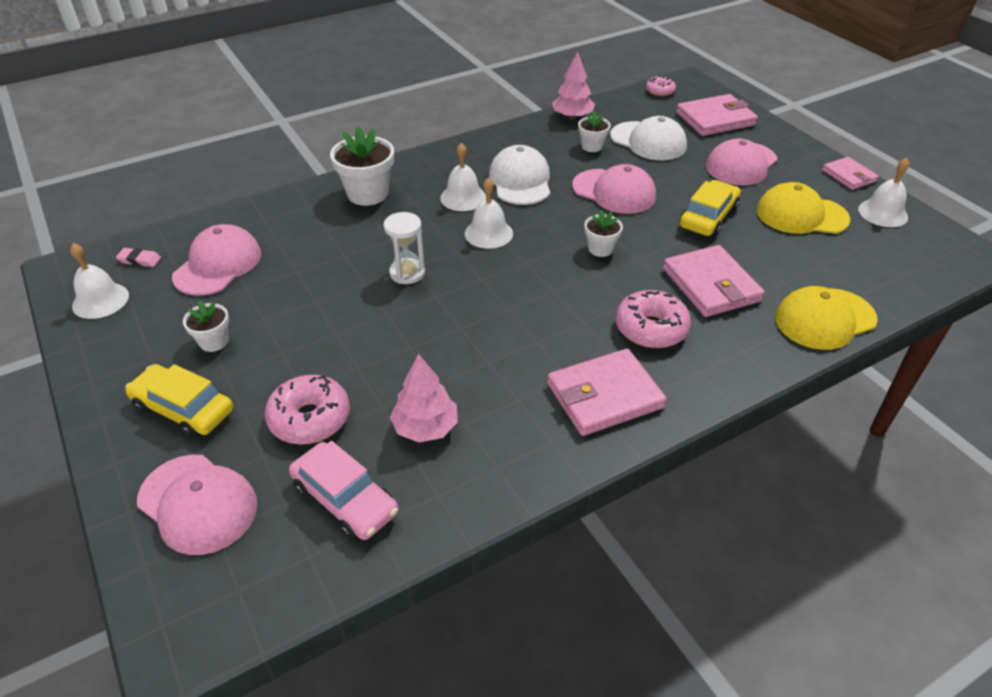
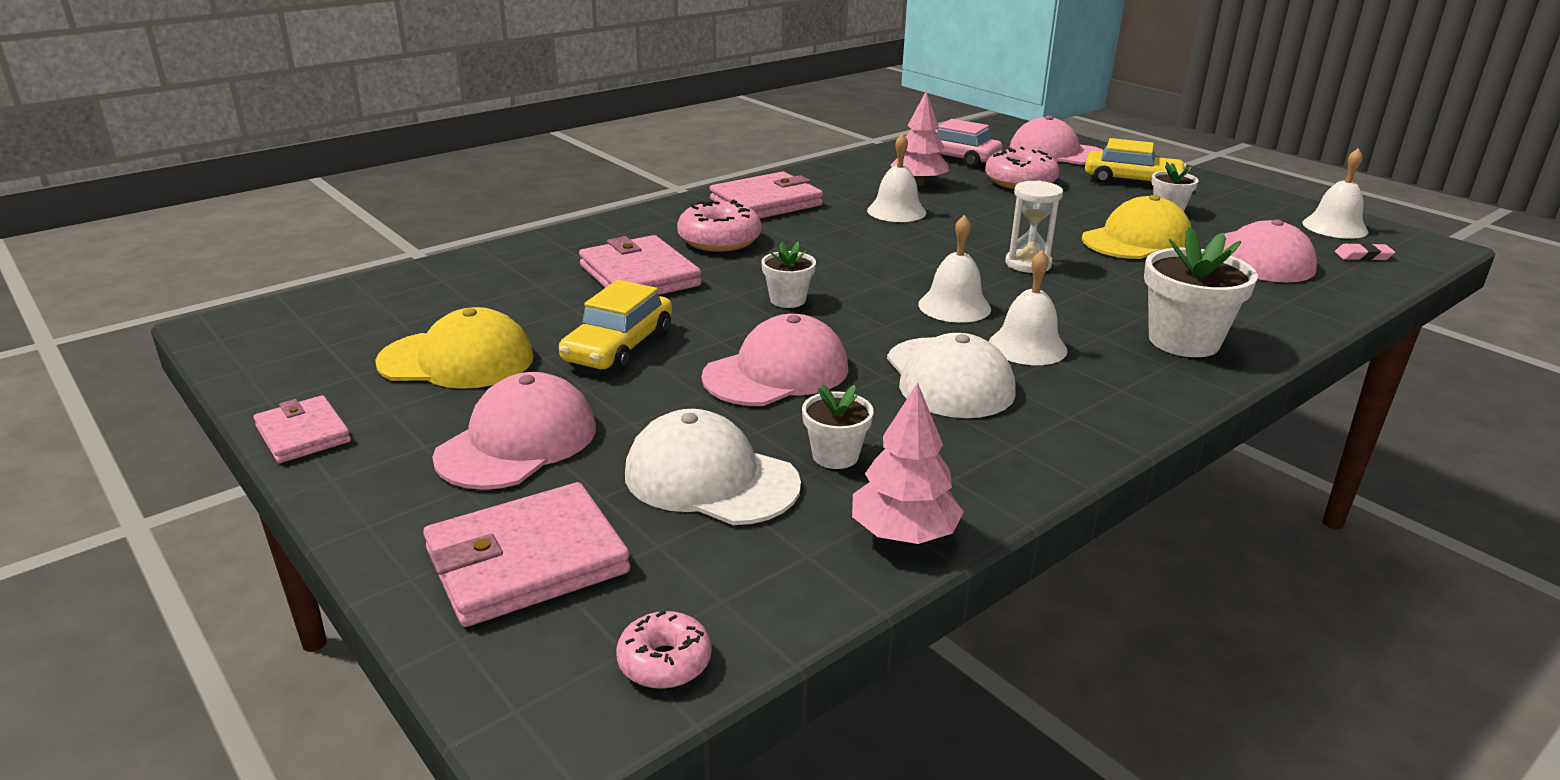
camera: 170 degrees right, 15 degrees down
(614, 192) = (777, 372): pink cap -> pink cap turned 120 degrees clockwise
(824, 319) = (510, 257): yellow cap -> yellow cap (1137, 240)
(883, 213) = (306, 373): white bell -> white bell (896, 211)

